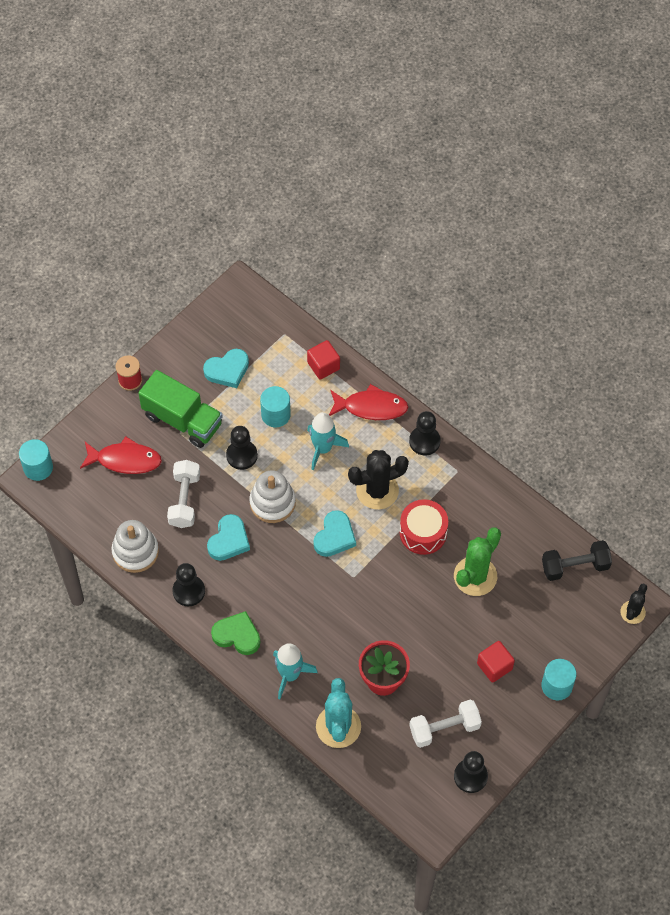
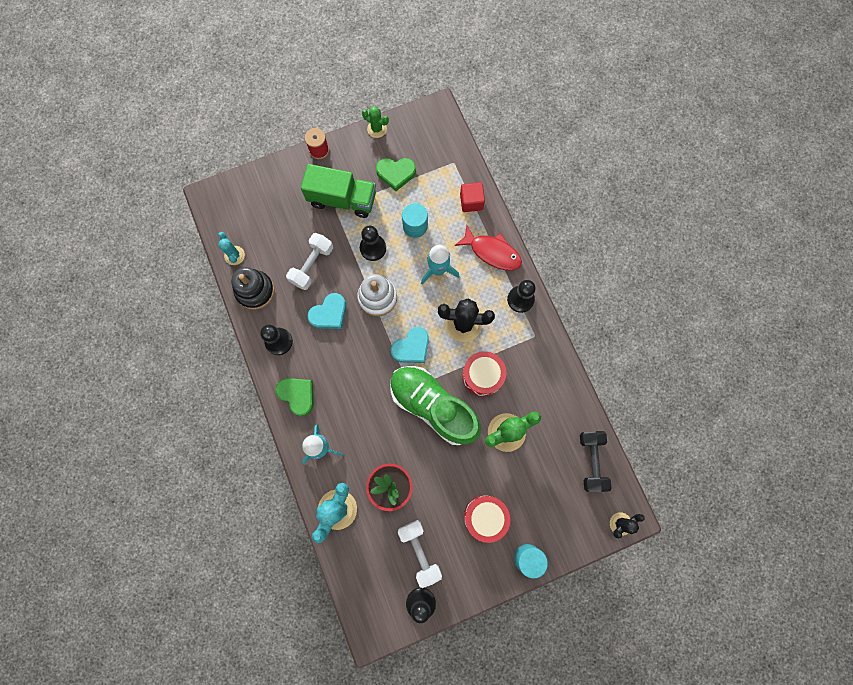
camera: 25 degrees right, 15 degrees up
(38, 467) = (217, 191): turquoise cylinder -> none
(93, 525) = (234, 255): none -> turquoise cactus
(125, 460) = (284, 213): red fish -> none
(135, 551) = (255, 291): white stacking toy -> black stacking toy
(182, 333) = (377, 129): none -> green cactus
(182, 420) = (342, 199): green truck -> green truck turned 45 degrees counterclockwise
(227, 370) = (396, 174): turquoise heart -> green heart
(386, 584) = (433, 406): none -> green shoe
(444, 728) = (419, 551): white dumbbell -> white dumbbell turned 60 degrees clockwise
(494, 666) = (485, 517): red cube -> red drum
(575, 566) = (591, 461): black dumbbell -> black dumbbell turned 75 degrees clockwise

